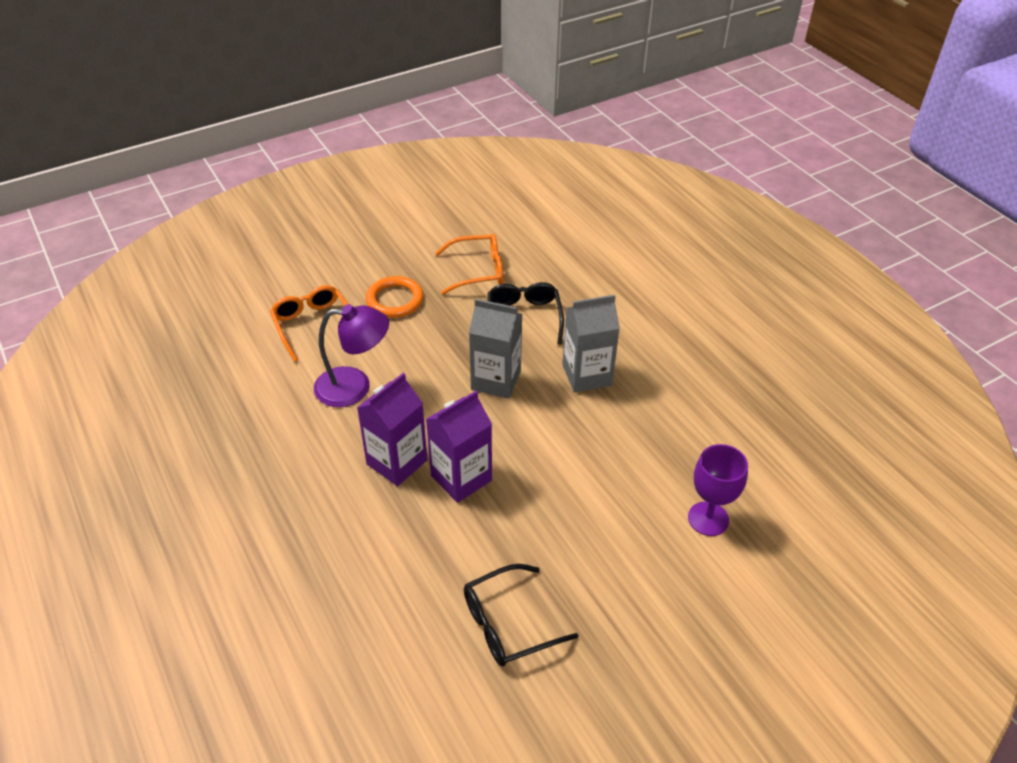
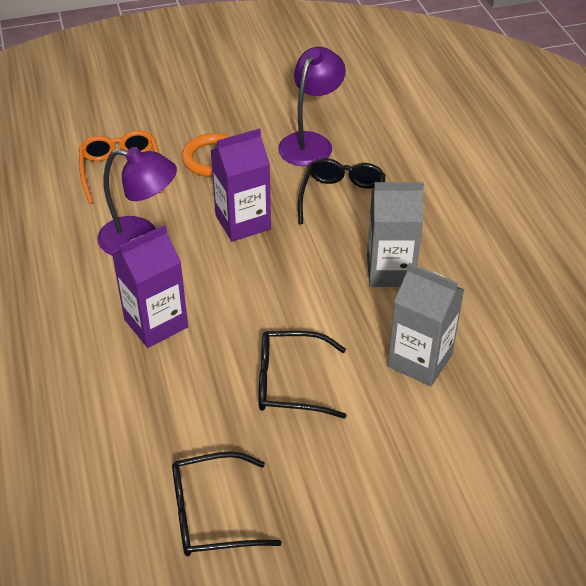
camera: 15 degrees right, 0 degrees up
(461, 478) = (216, 352): purple carton -> purple carton (243, 222)
(477, 271) = (310, 142): orange glasses -> purple lamp
(496, 380) = (289, 259): grey carton -> grey carton (420, 360)
(535, 492) = (290, 382): none -> black glasses
(708, 519) = (472, 450): purple goblet -> none

